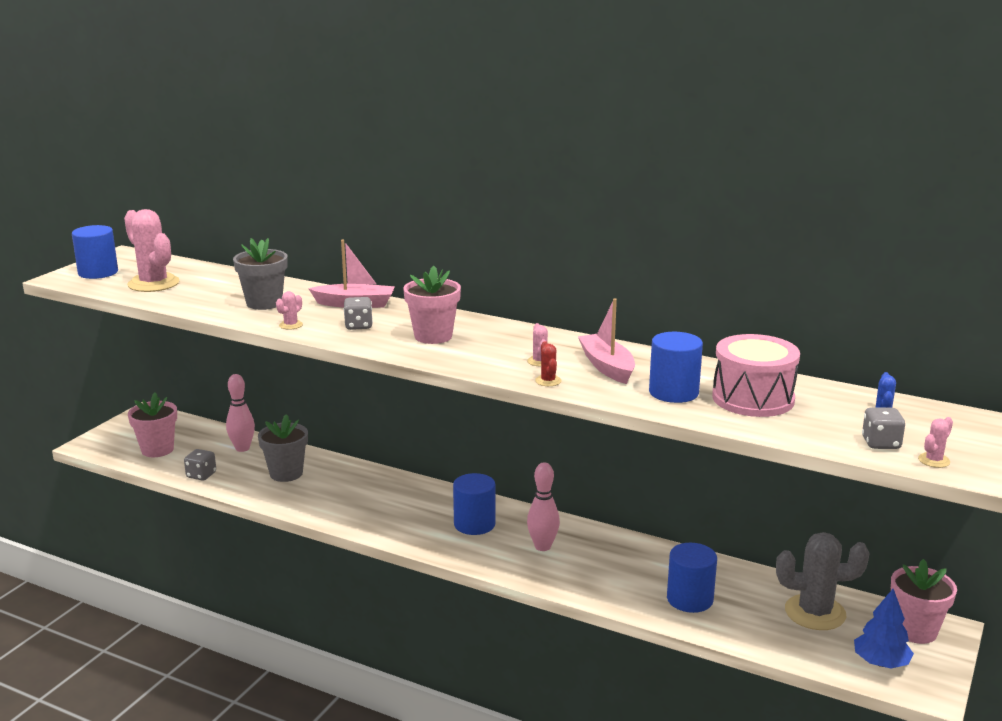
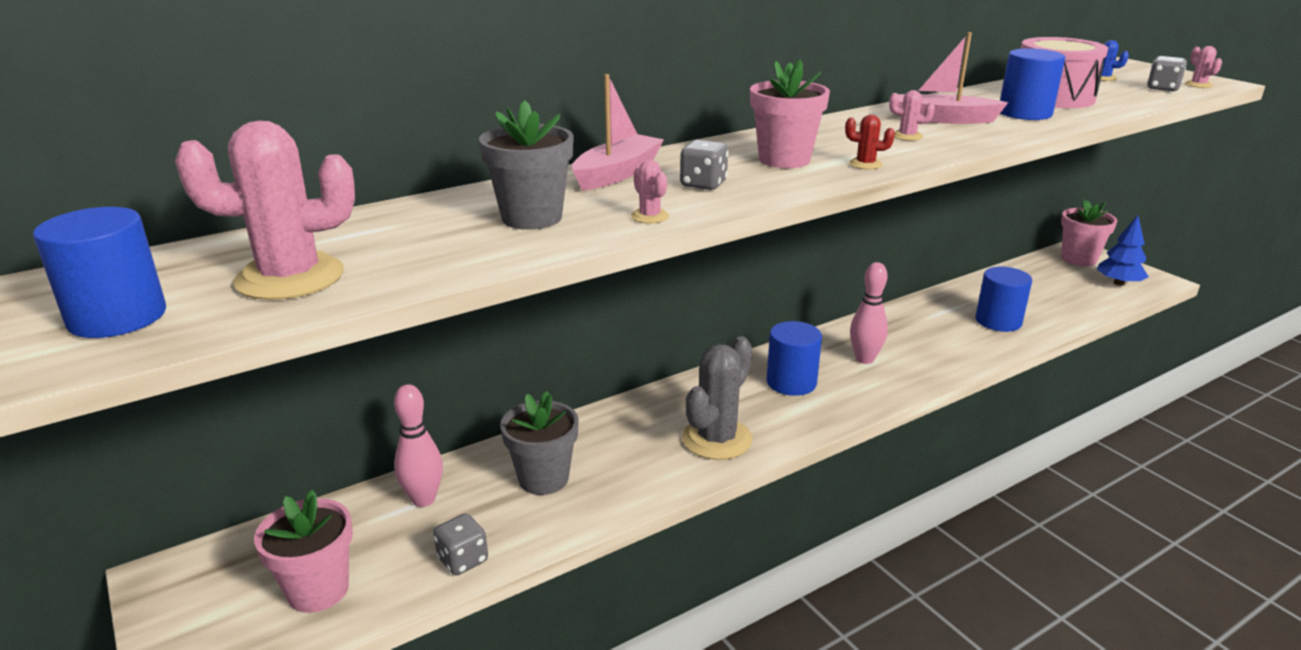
camera: 60 degrees left, 5 degrees up
(548, 381) = (966, 142): red cactus -> red cactus (865, 164)
(815, 612) = (1040, 282): grey cactus -> grey cactus (717, 439)

